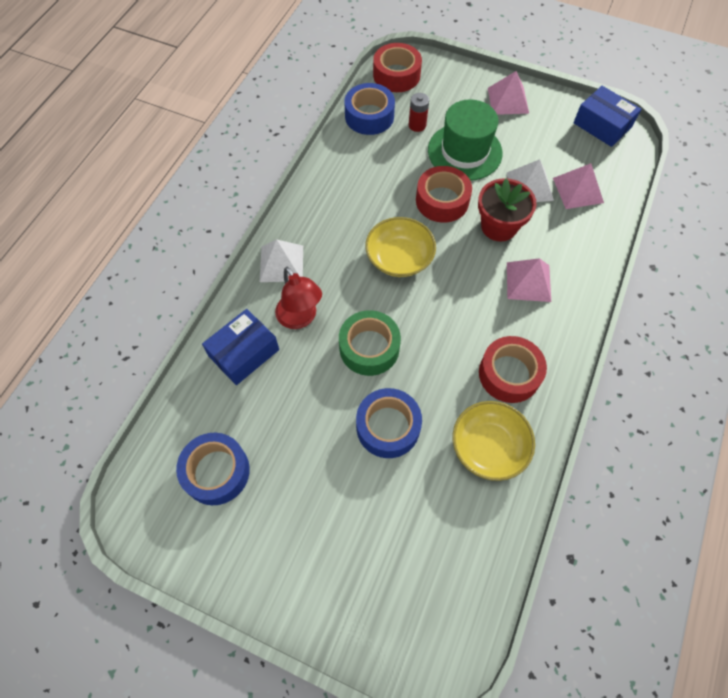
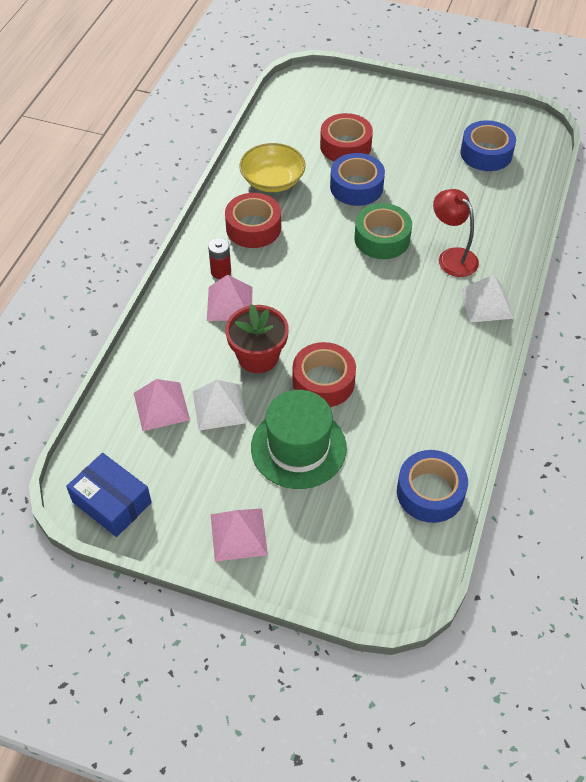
camera: 175 degrees right, 10 degrees down
(244, 353) = (495, 228): blue box -> none
(396, 75) = (403, 568): red tape -> red tape (345, 146)
(399, 258) = (365, 317): yellow bowl -> none
(417, 125) = (363, 483): red battery -> red battery (221, 271)

